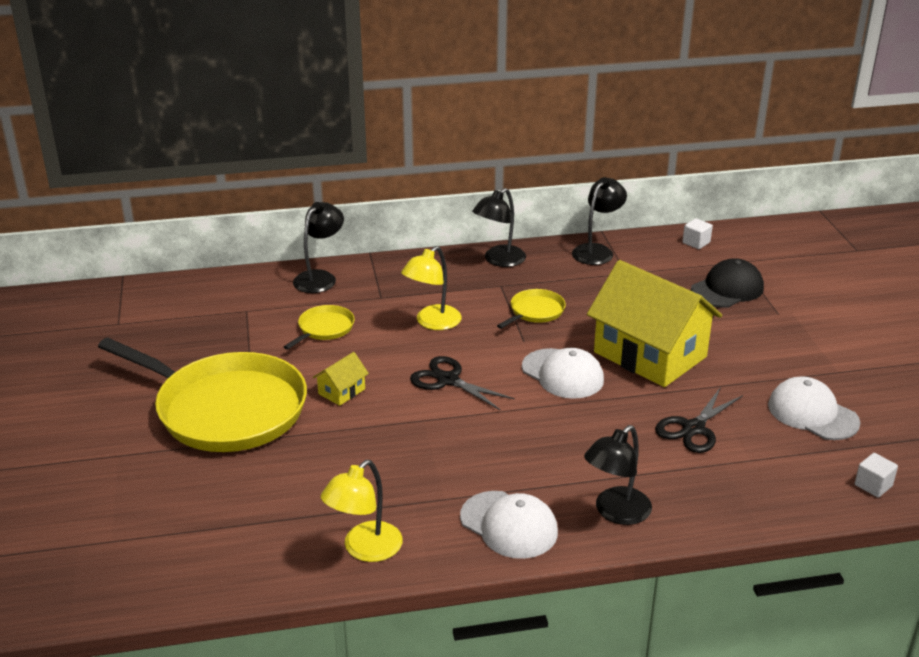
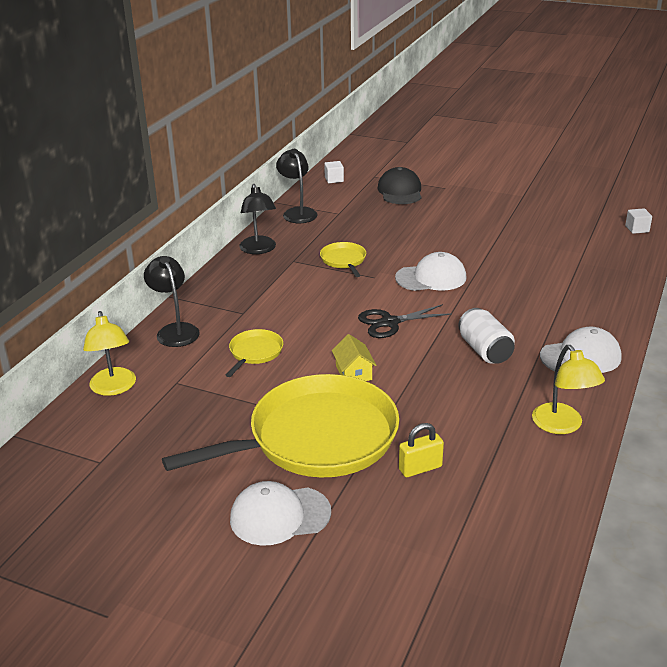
camera: 55 degrees left, 0 degrees up
(225, 481) = (420, 468): none -> yellow padlock
(324, 328) = (255, 352): yellow pan -> yellow pan turned 45 degrees clockwise
(432, 323) = (307, 303): yellow lamp -> yellow lamp (114, 388)
(456, 455) = (485, 350): none -> white can
(615, 512) = (598, 314): black lamp -> none
(650, 354) = (443, 241): yellow house -> none
(693, 428) = (536, 257): black scissors -> none
(812, 414) = (556, 218): white cap -> white cap (279, 515)

